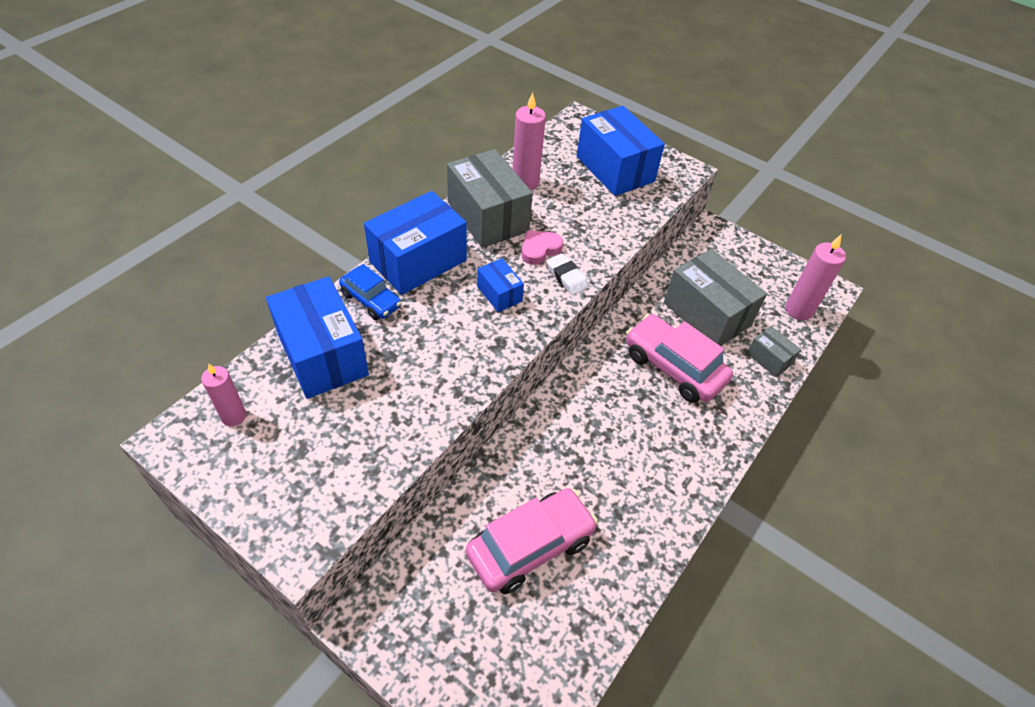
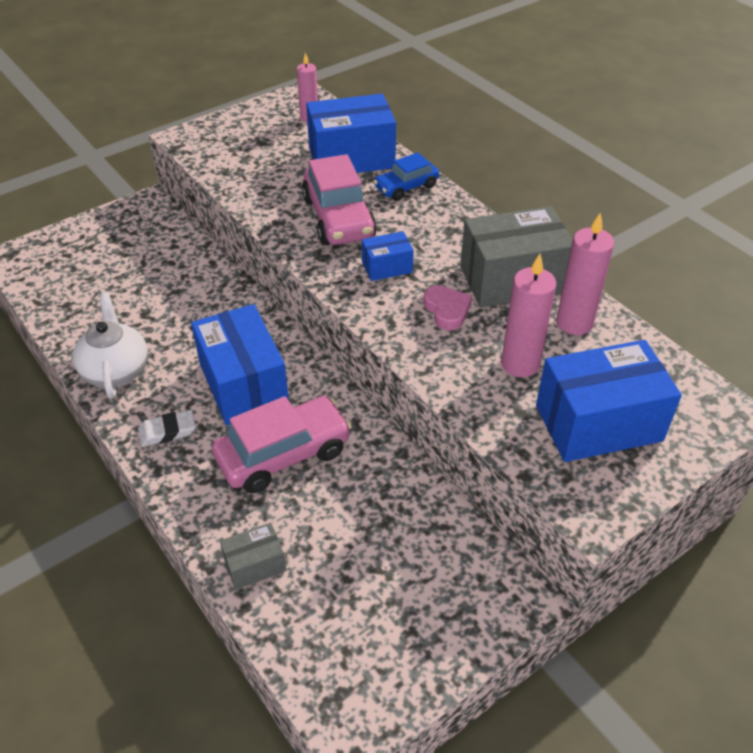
camera: 110 degrees right, 5 degrees down
(418, 261) = (451, 220): blue box -> blue box (243, 384)
(530, 546) = (147, 293): pink car -> pink car (338, 218)
(566, 277) = (395, 322): white eraser -> white eraser (167, 431)
(646, 528) = (116, 370): none -> white teapot
(706, 314) = (353, 521): grey box -> none
(798, 310) = (324, 649): pink candle -> pink candle (520, 364)

